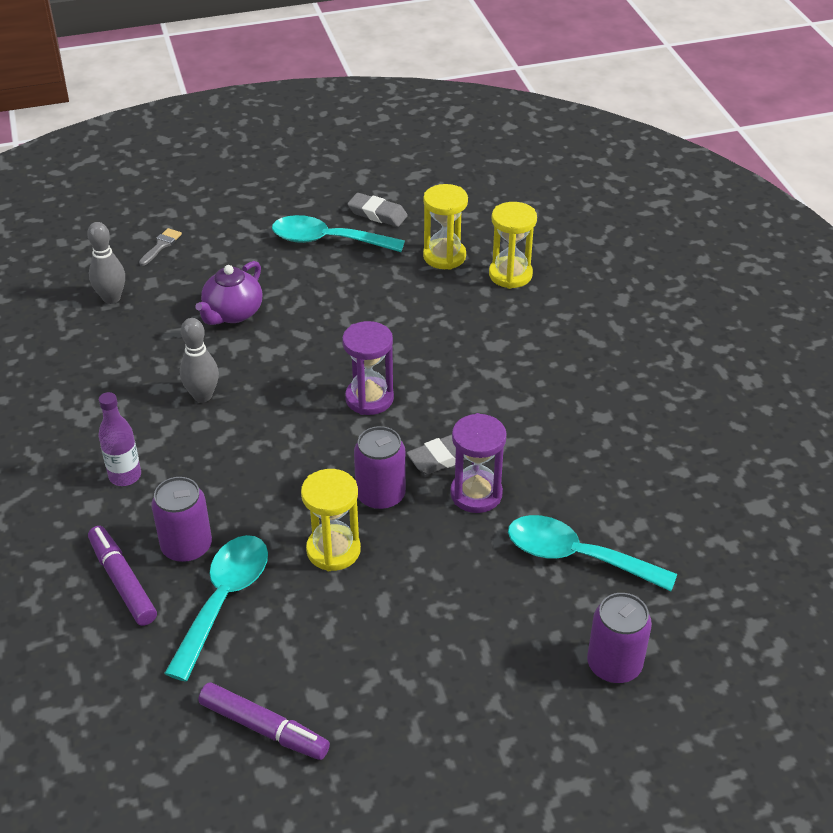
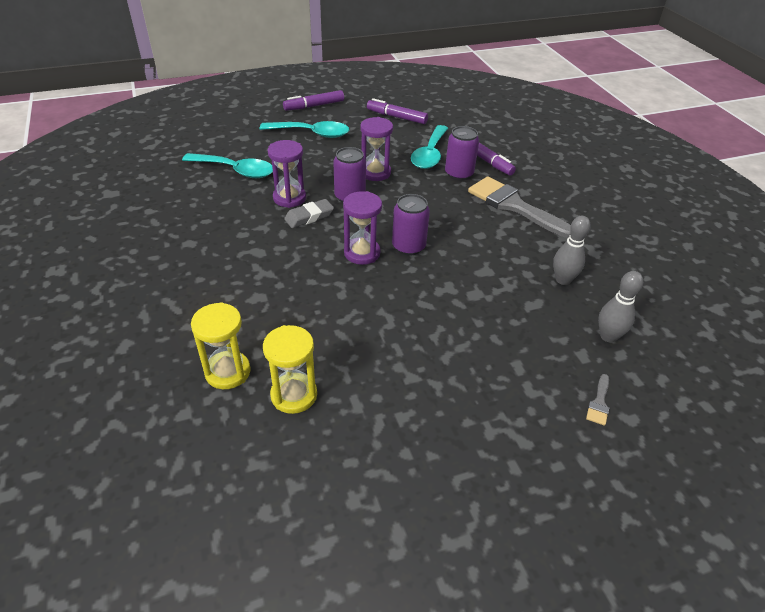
camera: 175 degrees right, 0 degrees up
(125, 476) = (513, 206): purple bottle -> grey brush
(202, 396) = (486, 253): grey bowling pin -> grey bowling pin (563, 280)
(232, 313) = (491, 322): purple teapot -> none
(328, 240) = (422, 415): turquoise spoon -> turquoise spoon (311, 133)
(333, 550) = (375, 173): yellow hourglass -> purple hourglass
(377, 214) = (370, 461): grey eraser -> none
(451, 775) = (314, 106): none -> purple marker
(614, 665) = (231, 133): purple can -> purple can (408, 246)

